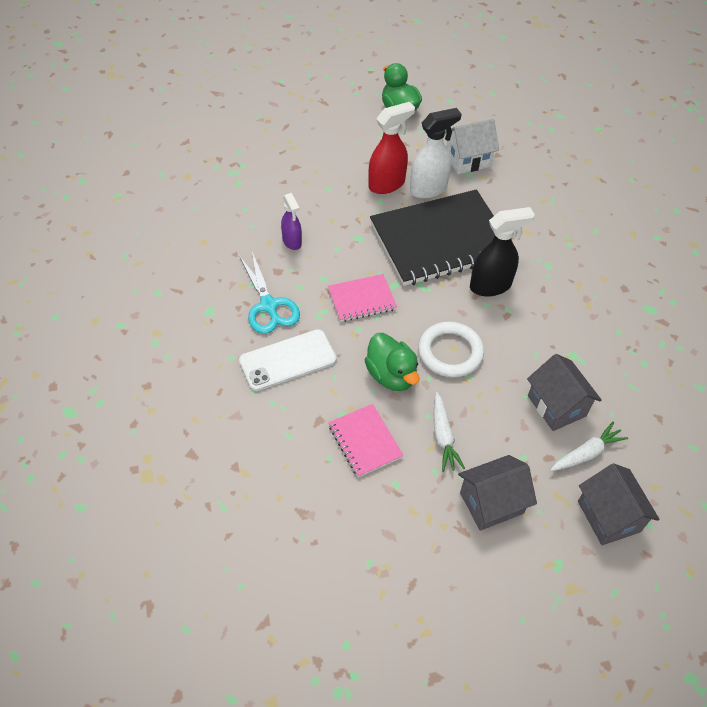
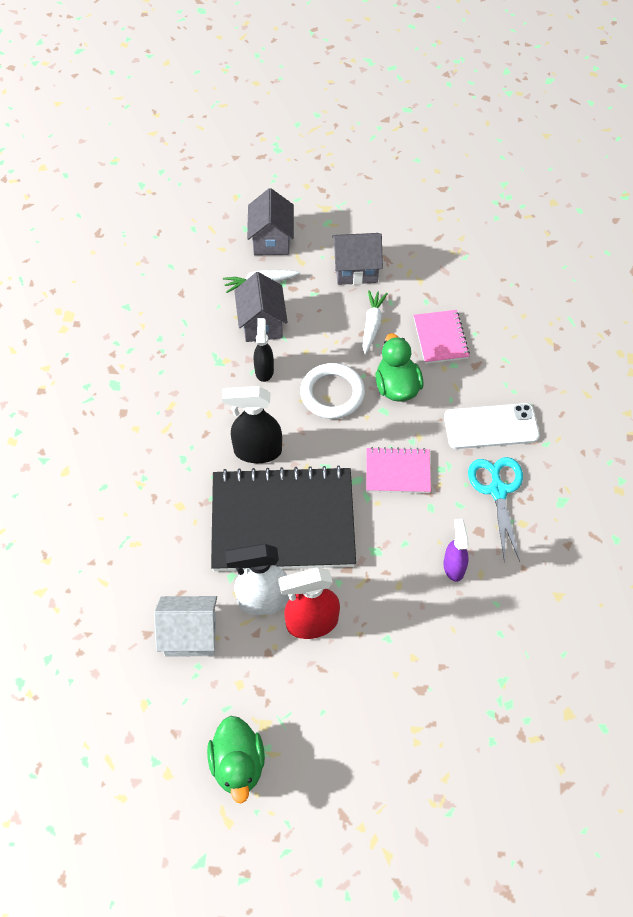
camera: 160 degrees left, 5 degrees up
(526, 358) = (264, 370): none -> black spray bottle

